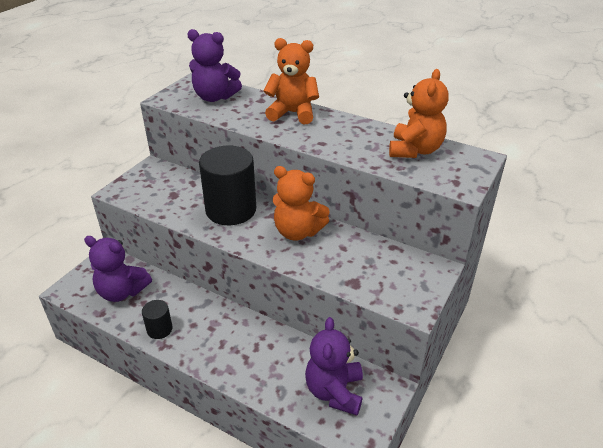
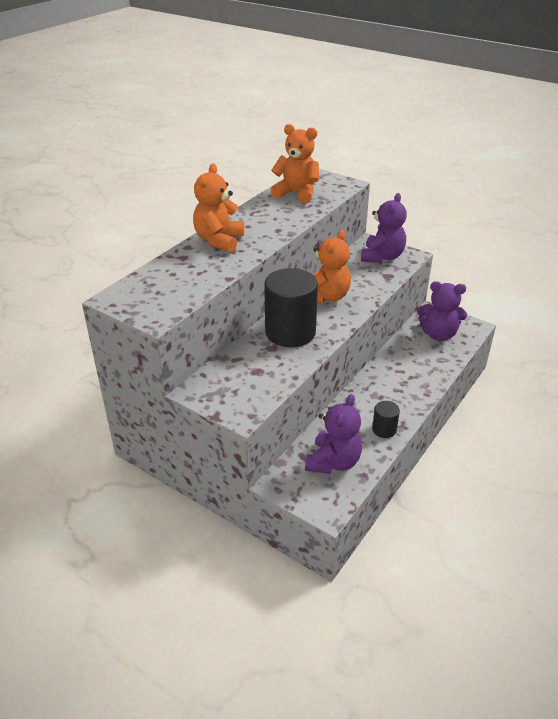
camera: 85 degrees left, 0 degrees up
(215, 97) = (166, 284): purple teddy bear -> purple teddy bear (382, 257)

